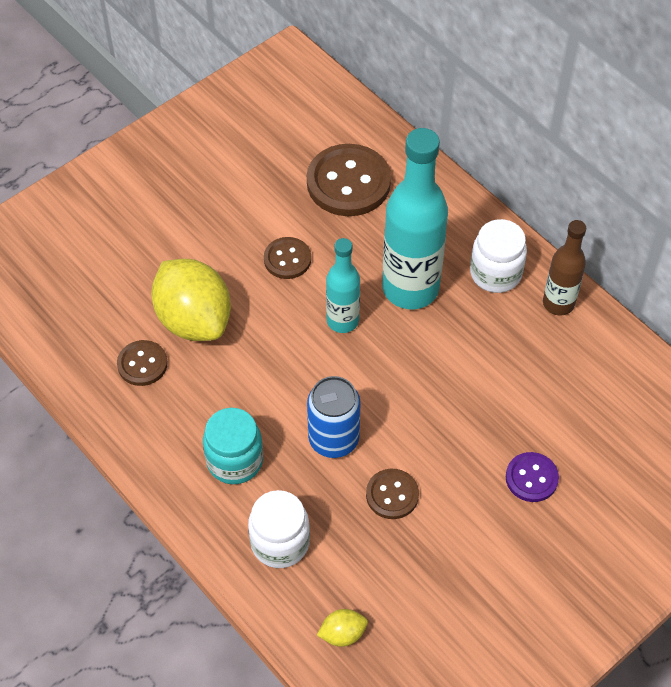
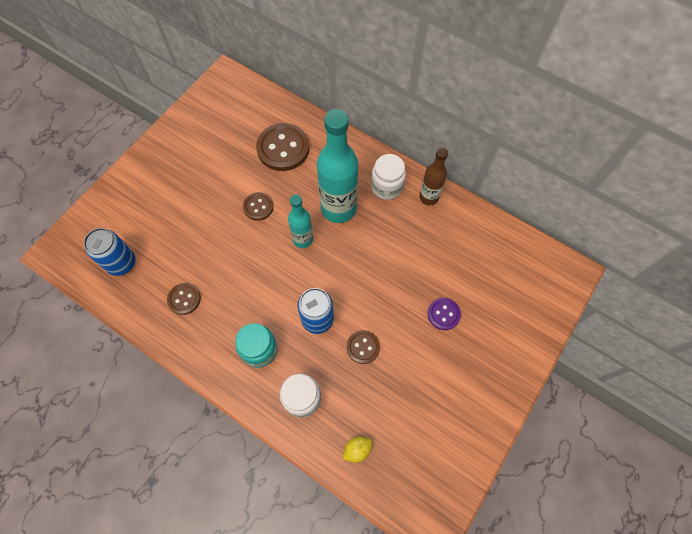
camera: 15 degrees left, 10 degrees up
(64, 293) = (121, 263): none -> blue can
(194, 320) = (210, 261): yellow lemon -> none

